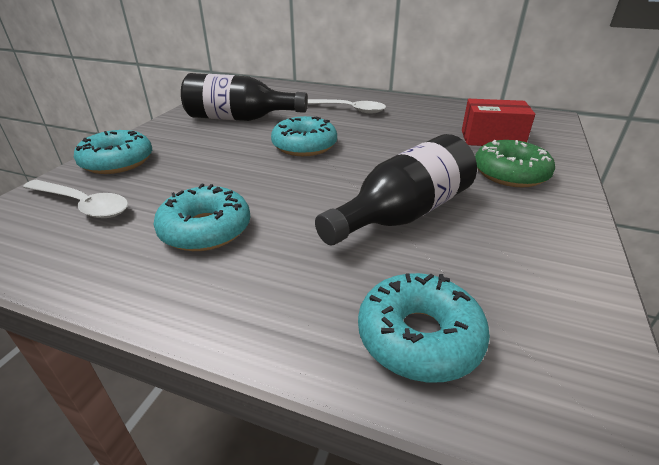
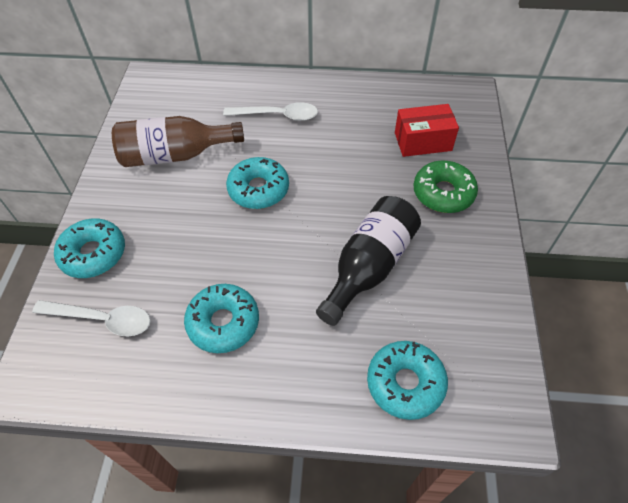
camera: 15 degrees left, 20 degrees up
(239, 119) = (175, 155): black bottle -> brown bottle

